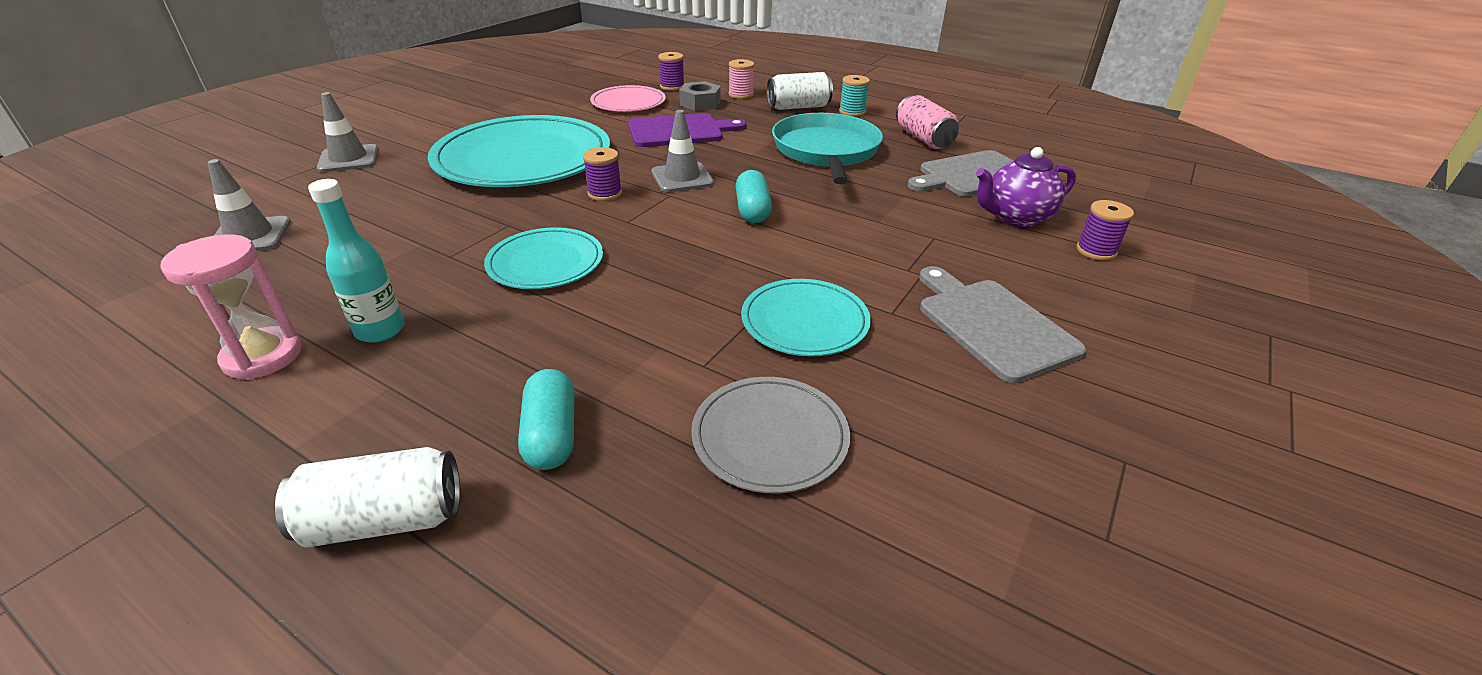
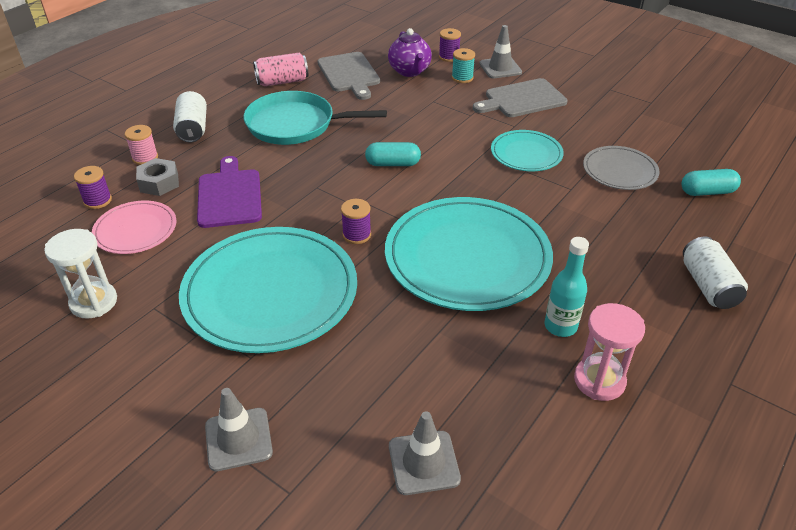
camera: 85 degrees left, 5 degrees up
(537, 100) = (94, 302): none -> white hourglass
(545, 262) = (467, 257): turquoise plate -> turquoise plate, size x1.95
(552, 435) = (637, 238): turquoise capsule -> turquoise capsule (707, 192)
(682, 178) = (332, 195): grey traffic cone -> grey traffic cone (500, 68)
(852, 112) = (216, 104): turquoise spool -> turquoise spool (462, 78)

